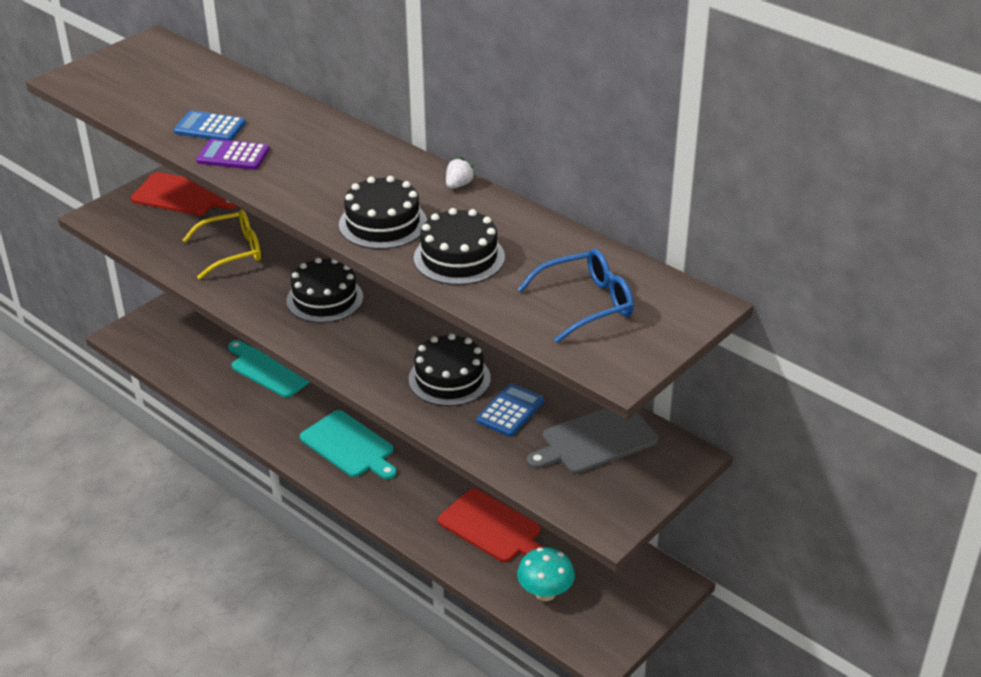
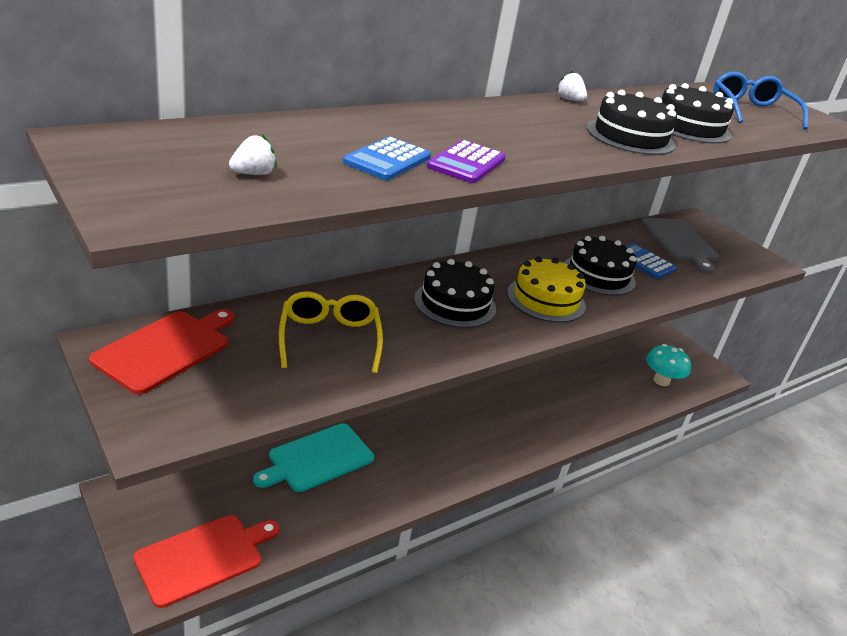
camera: 80 degrees left, 5 degrees down
(146, 93) = (253, 174): none -> white strawberry
(349, 446) = (466, 435): turquoise cutting board -> none
(371, 348) = (546, 299): none -> yellow cake
(492, 527) = (590, 385): red cutting board -> red cutting board (203, 557)

